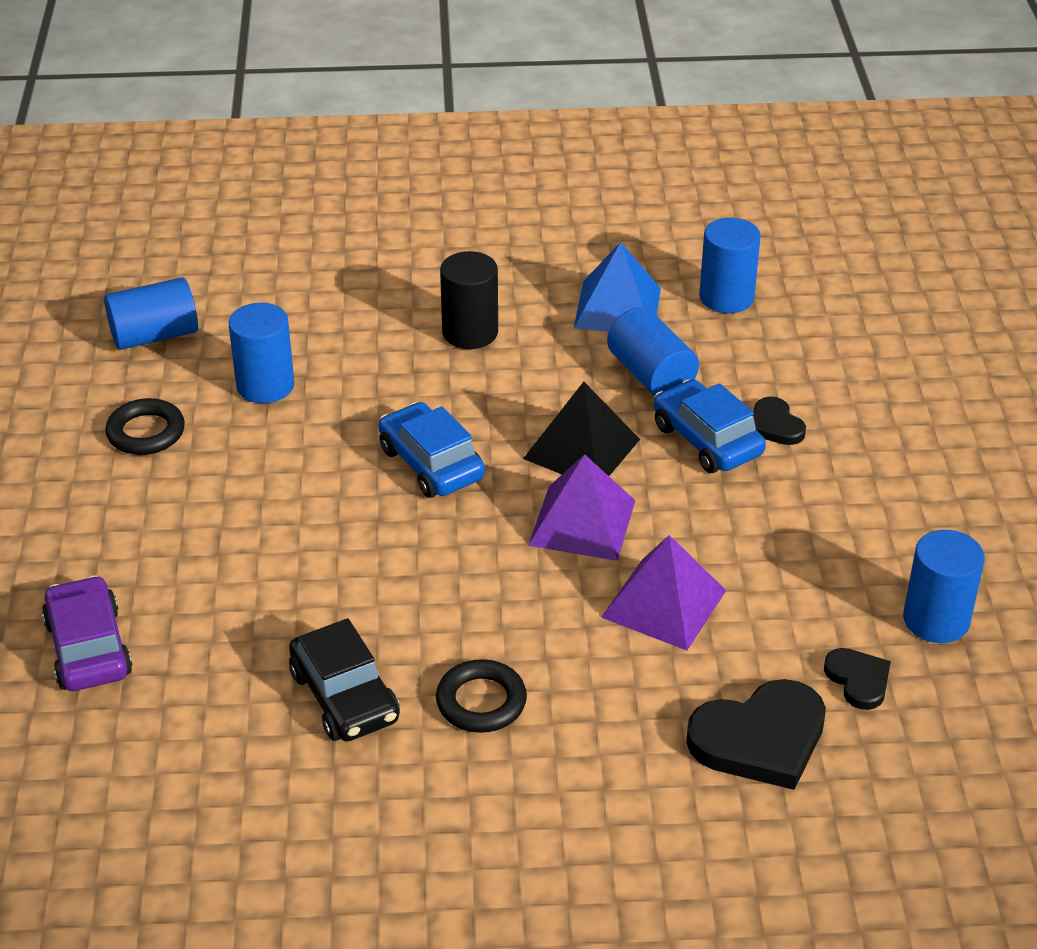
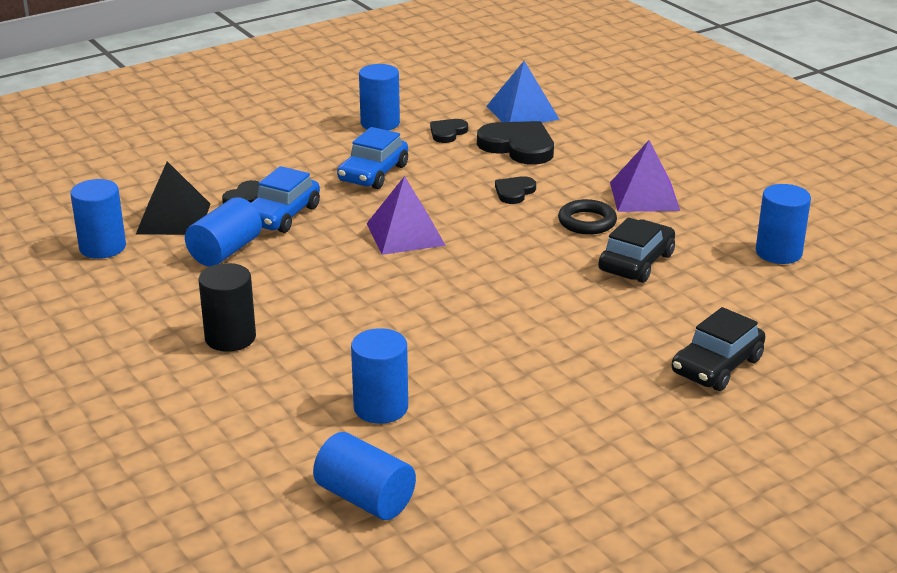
camera: 120 degrees left, 10 degrees down
(88, 648) = (716, 366): purple car -> black car
(146, 432) = (492, 442): black ring -> none
(240, 860) = (778, 252): none -> blue cylinder
(431, 463) = (402, 303): blue car -> blue car (373, 173)
(582, 449) = (332, 254): black pyramid -> black pyramid (173, 218)
(617, 308) = (148, 286): blue pyramid -> blue pyramid (522, 112)
(618, 668) = (514, 192): none -> black heart
(664, 604) = (449, 192): purple pyramid -> purple pyramid (644, 196)

